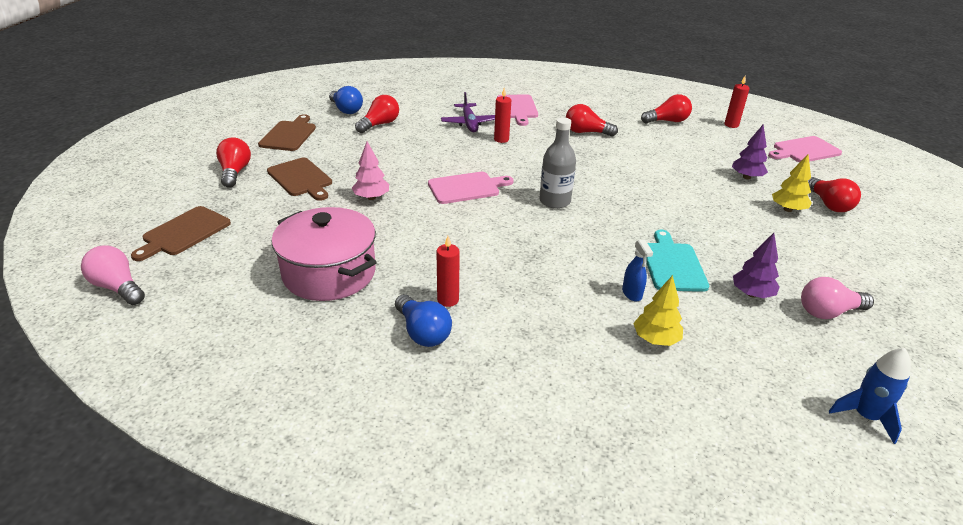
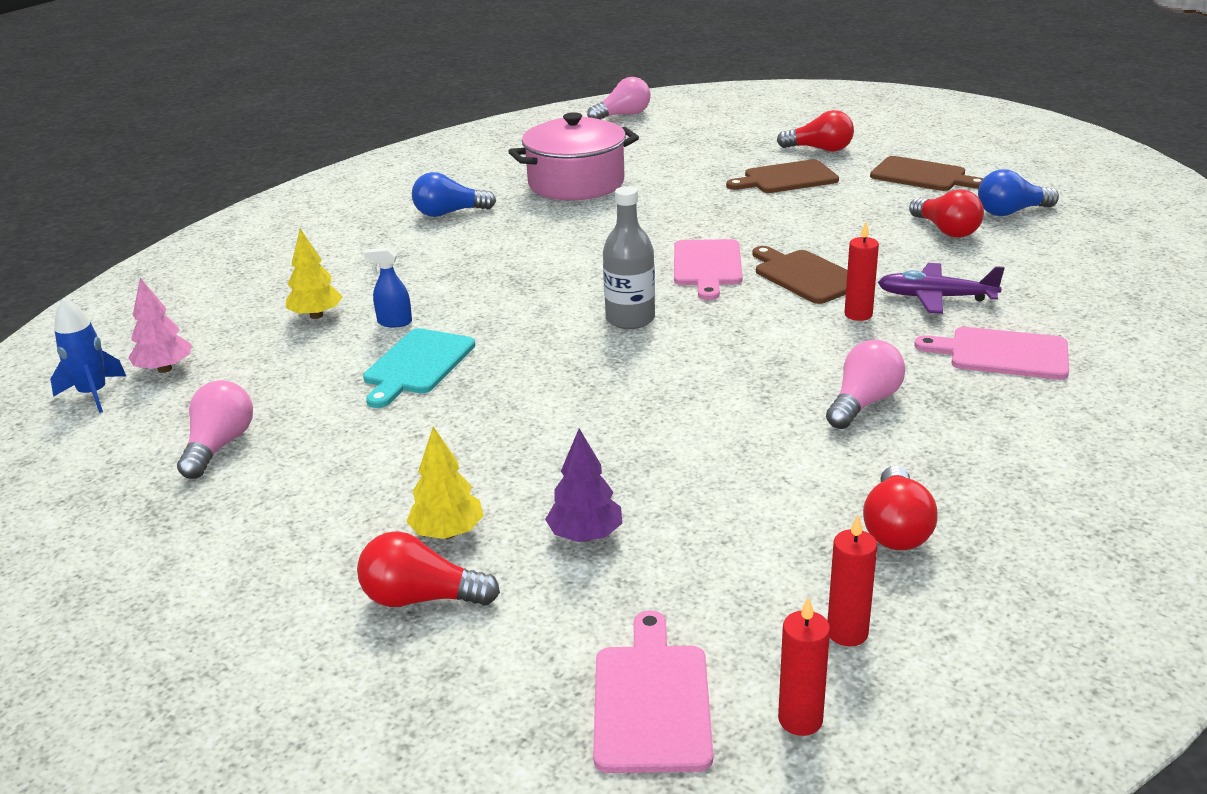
camera: 115 degrees right, 5 degrees down
(184, 233) = (697, 132): brown cutting board -> brown cutting board (805, 276)
(371, 197) = (716, 210): pink tree -> pink tree (164, 369)
(448, 300) = (483, 228): red candle -> red candle (800, 720)
(586, 132) = (863, 403): red light bulb -> pink light bulb
(672, 264) = (417, 365): turquoise cutting board -> turquoise cutting board turned 90 degrees clockwise
(752, 294) = (309, 402): purple tree -> none

